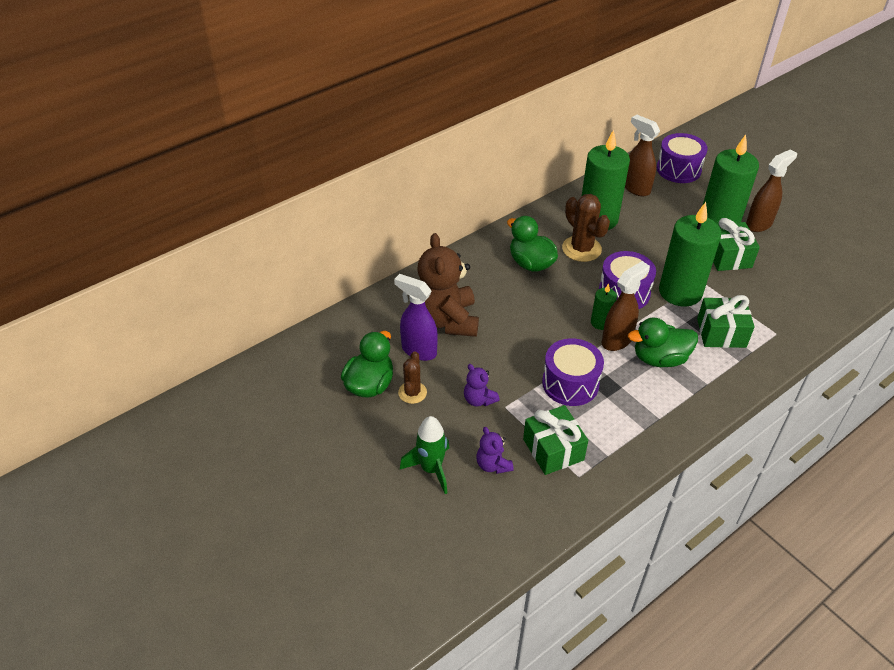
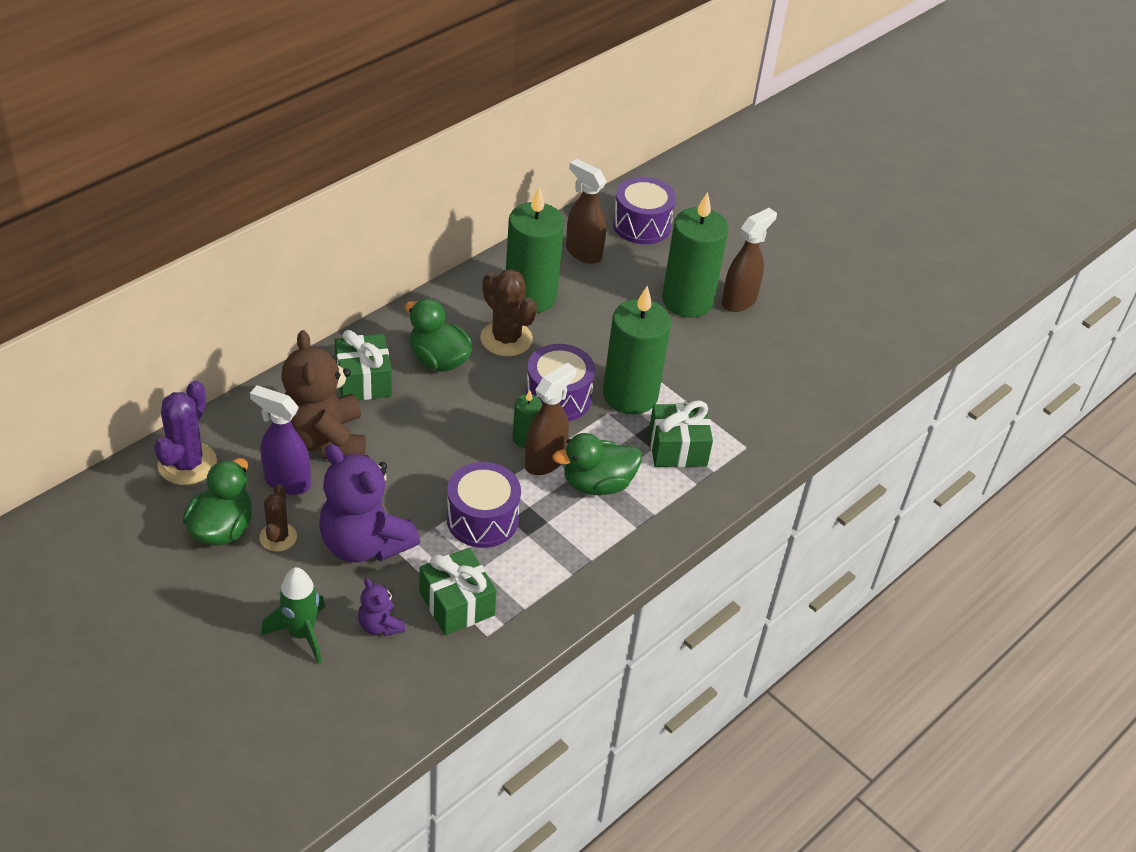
camera: 10 degrees left, 0 degrees up
(344, 335) = (187, 464): none -> purple cactus
(479, 400) = (364, 544): purple teddy bear -> purple teddy bear, size x2.14
(728, 256) = (695, 346): green gift -> green gift (363, 381)

